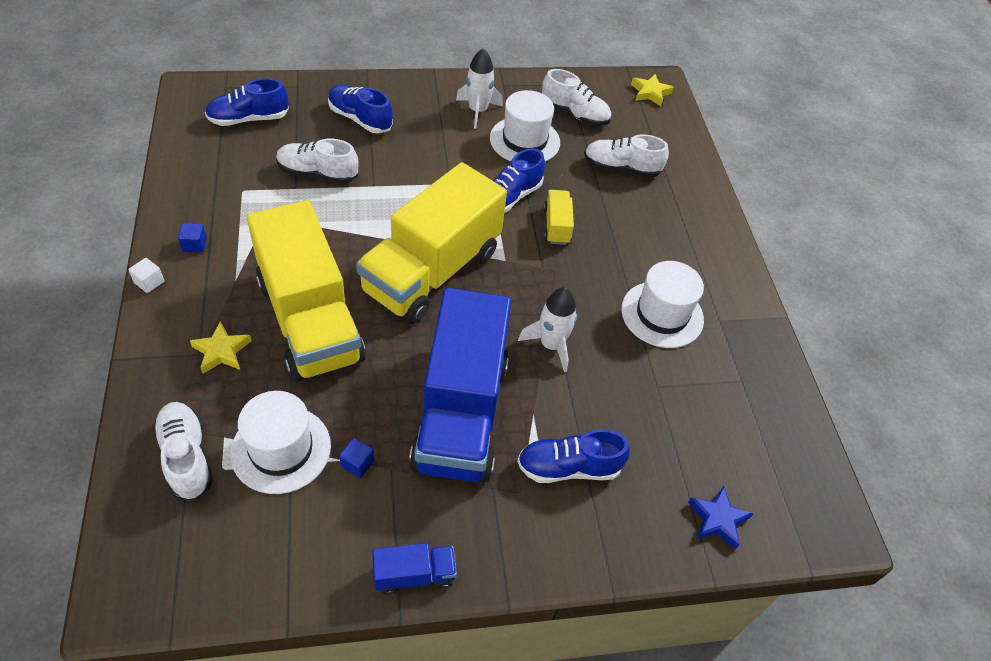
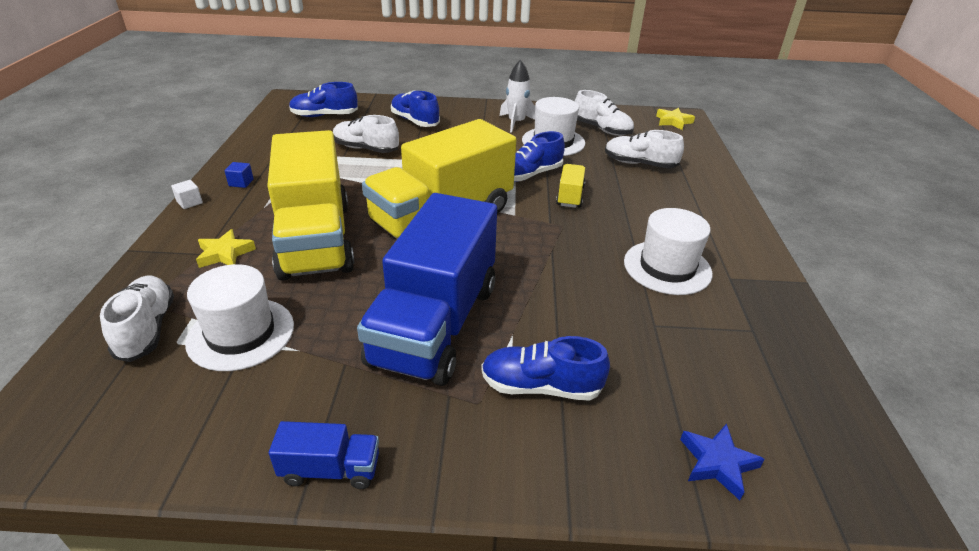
camera: 15 degrees right, 15 degrees down
(357, 463) = (312, 355): blue cube -> none
(551, 345) = (545, 280): white rocket -> none

